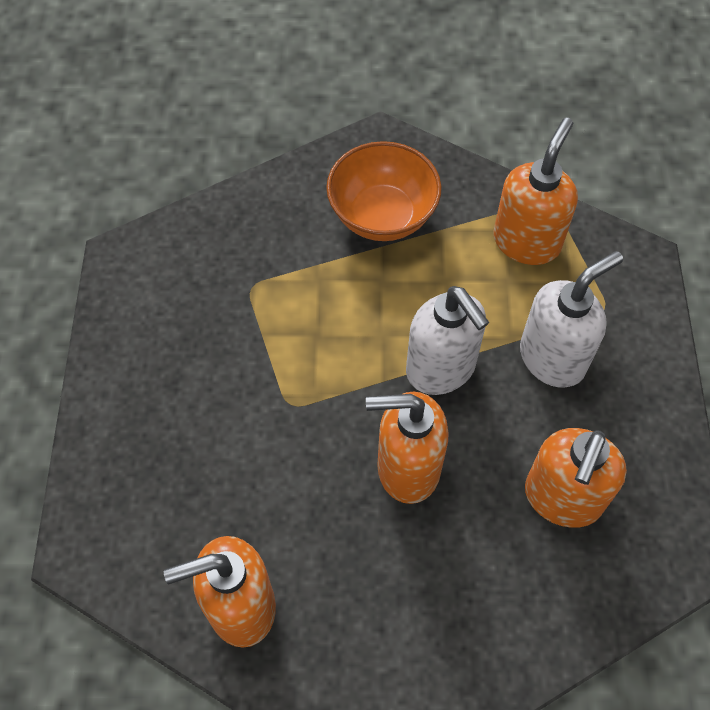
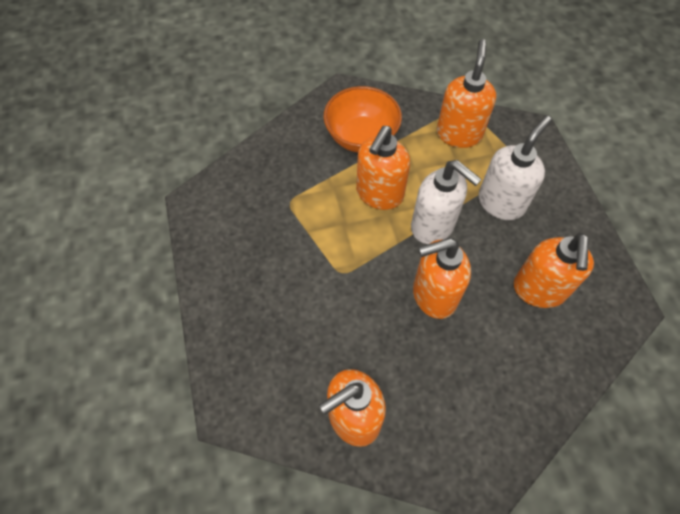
camera: 15 degrees left, 0 degrees up
(380, 305) = (379, 194): none -> orange soap dispenser

